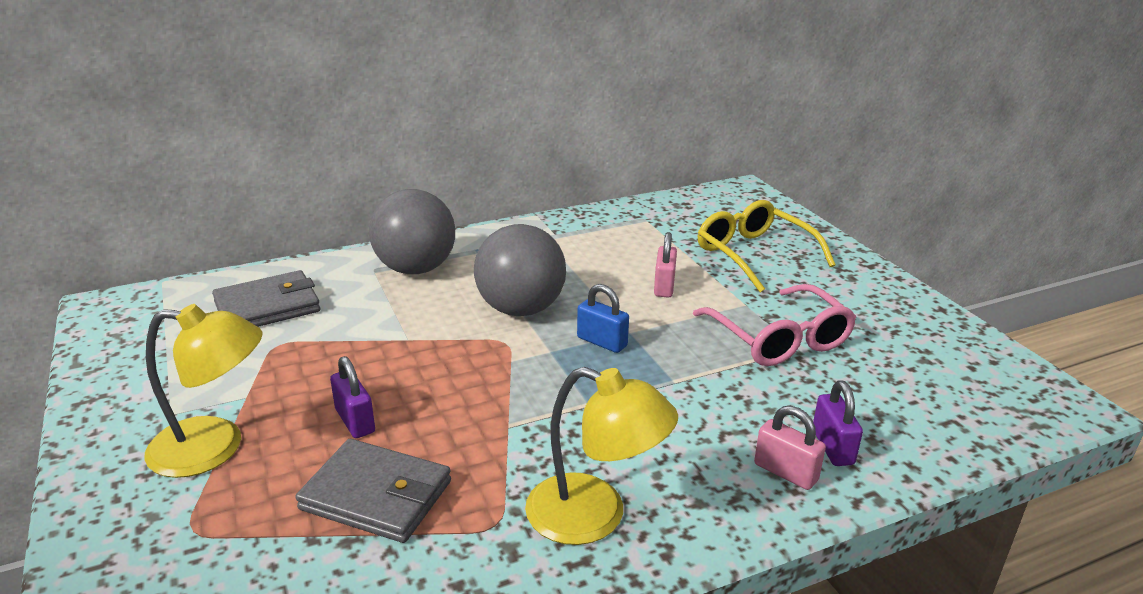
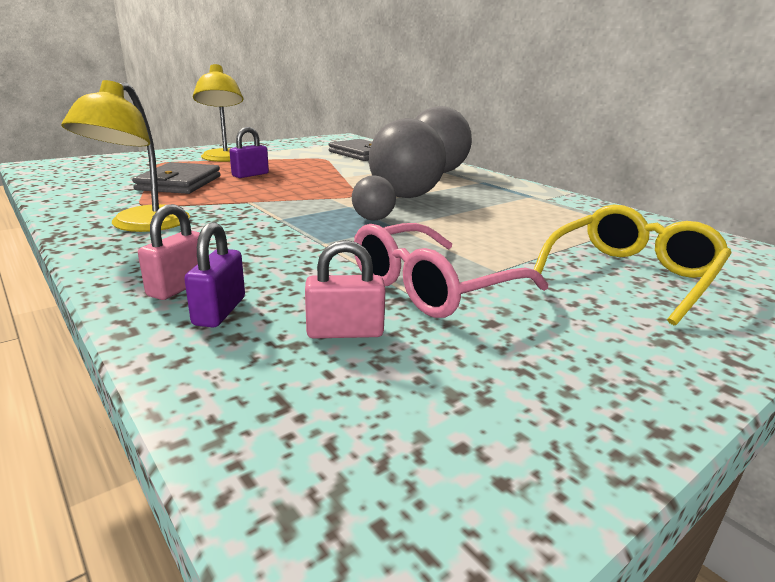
camera: 75 degrees right, 5 degrees down
(602, 342) = (373, 219): blue padlock -> grey ball
(664, 286) = (494, 236): pink padlock -> pink padlock (345, 332)
(832, 447) = (220, 311): purple padlock -> purple padlock turned 60 degrees counterclockwise

